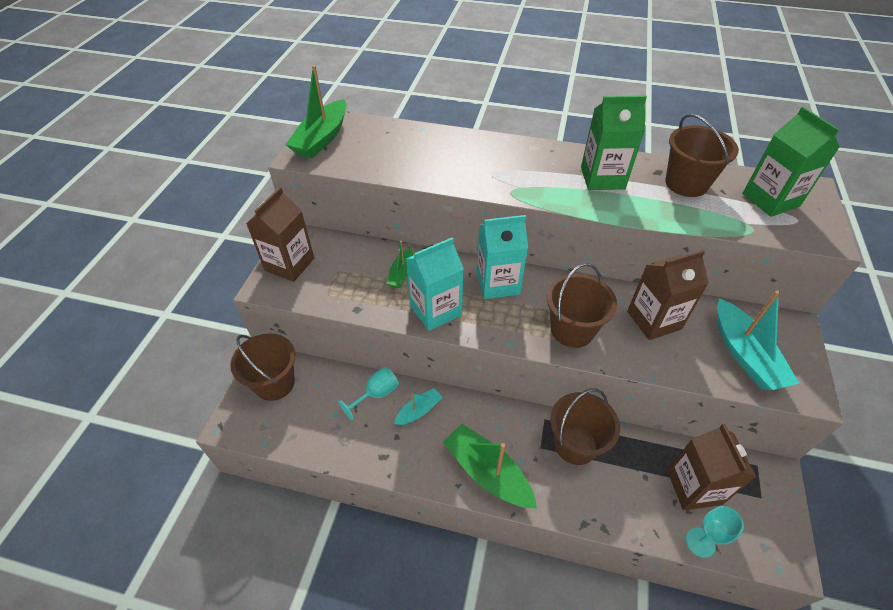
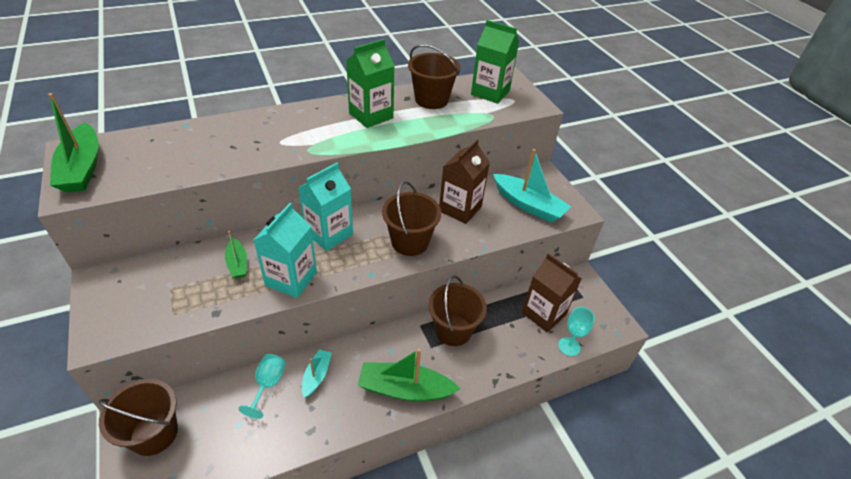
camera: 40 degrees left, 5 degrees down
(289, 264) = (111, 307): brown carton -> none

